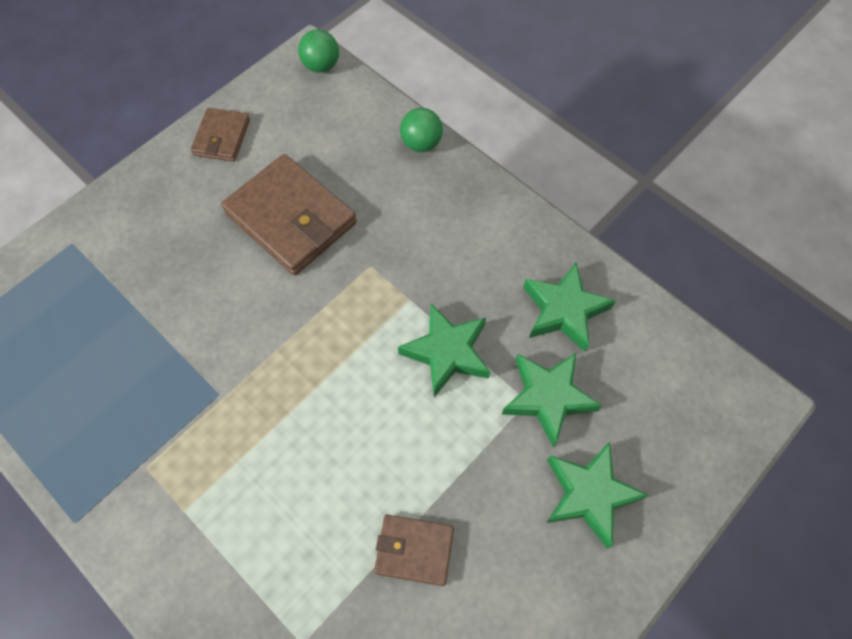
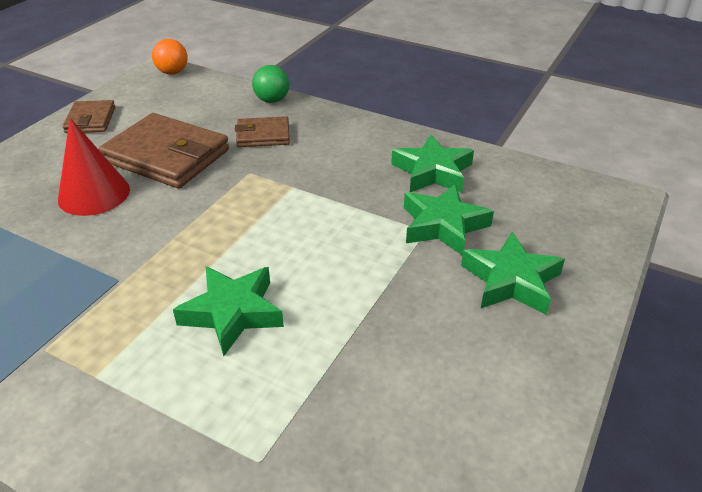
camera: 15 degrees left, 25 degrees down
(211, 263) = (94, 194): none -> red cone
(321, 66) = (172, 72): green ball -> orange ball
(414, 550) = (358, 355): brown wallet -> brown wallet (263, 135)
(447, 352) = (339, 213): green star -> green star (233, 313)

